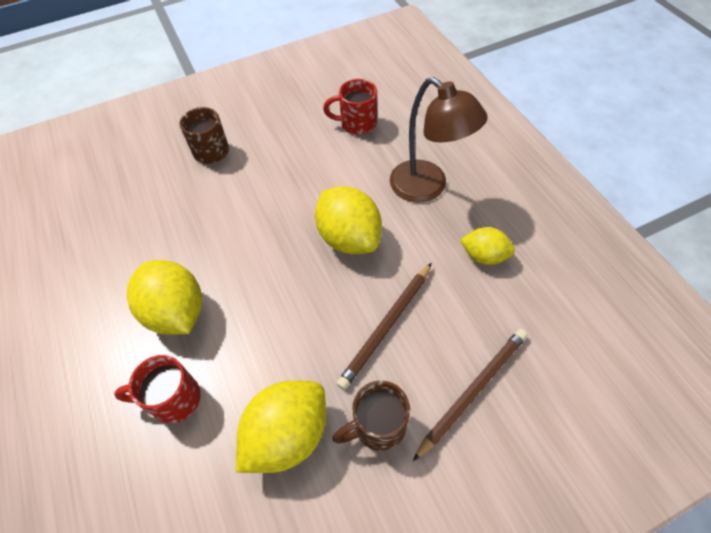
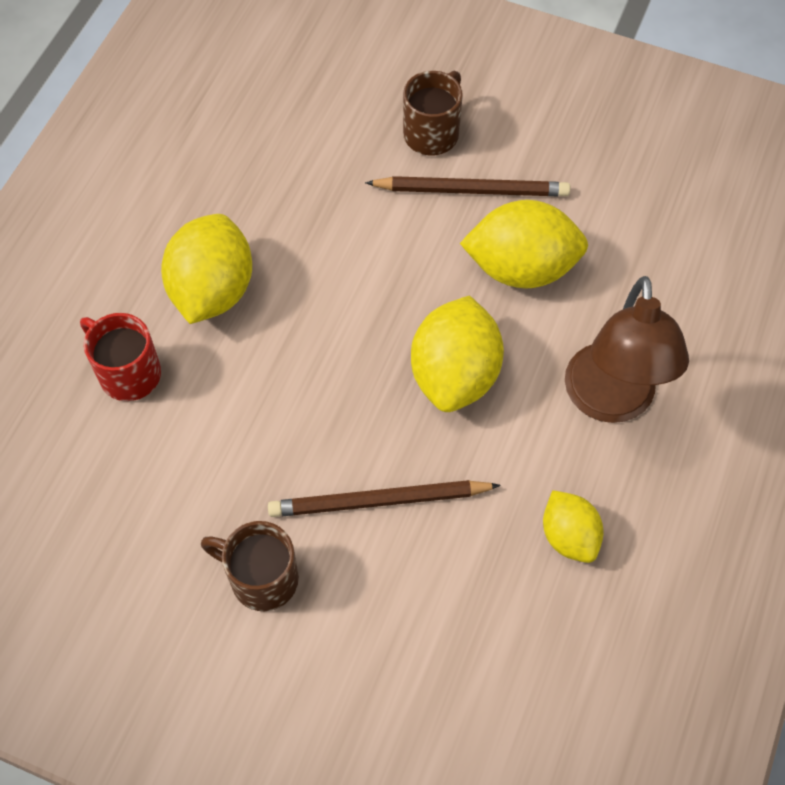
camera: 45 degrees right, 5 degrees up
(287, 435) = (181, 503): yellow lemon -> yellow lemon (521, 268)
(357, 123) = (632, 245): red mug -> none
(473, 391) = (381, 643): brown pencil -> brown pencil (472, 190)

